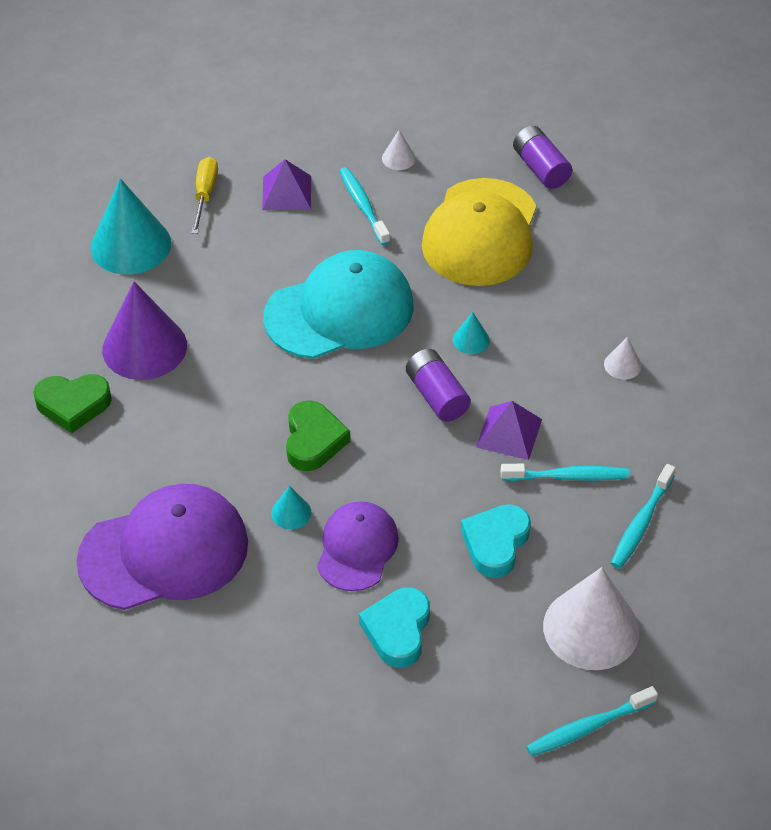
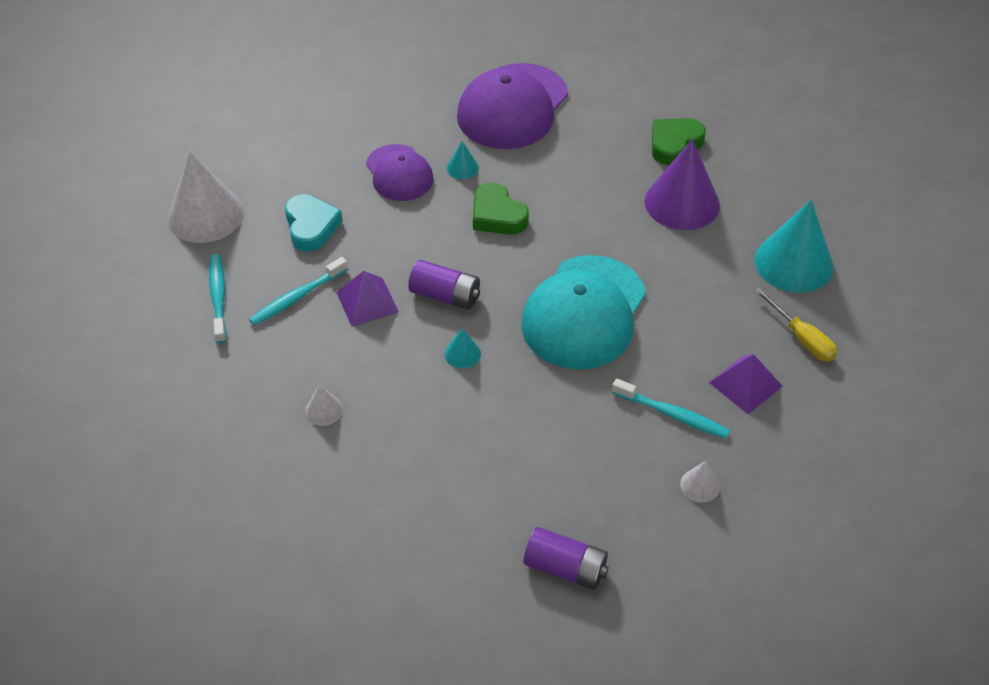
camera: 140 degrees right, 0 degrees up
(397, 630) = (329, 147): turquoise heart -> none
(480, 233) = (549, 456): yellow cap -> none
(588, 727) = (167, 165): turquoise toothbrush -> none

